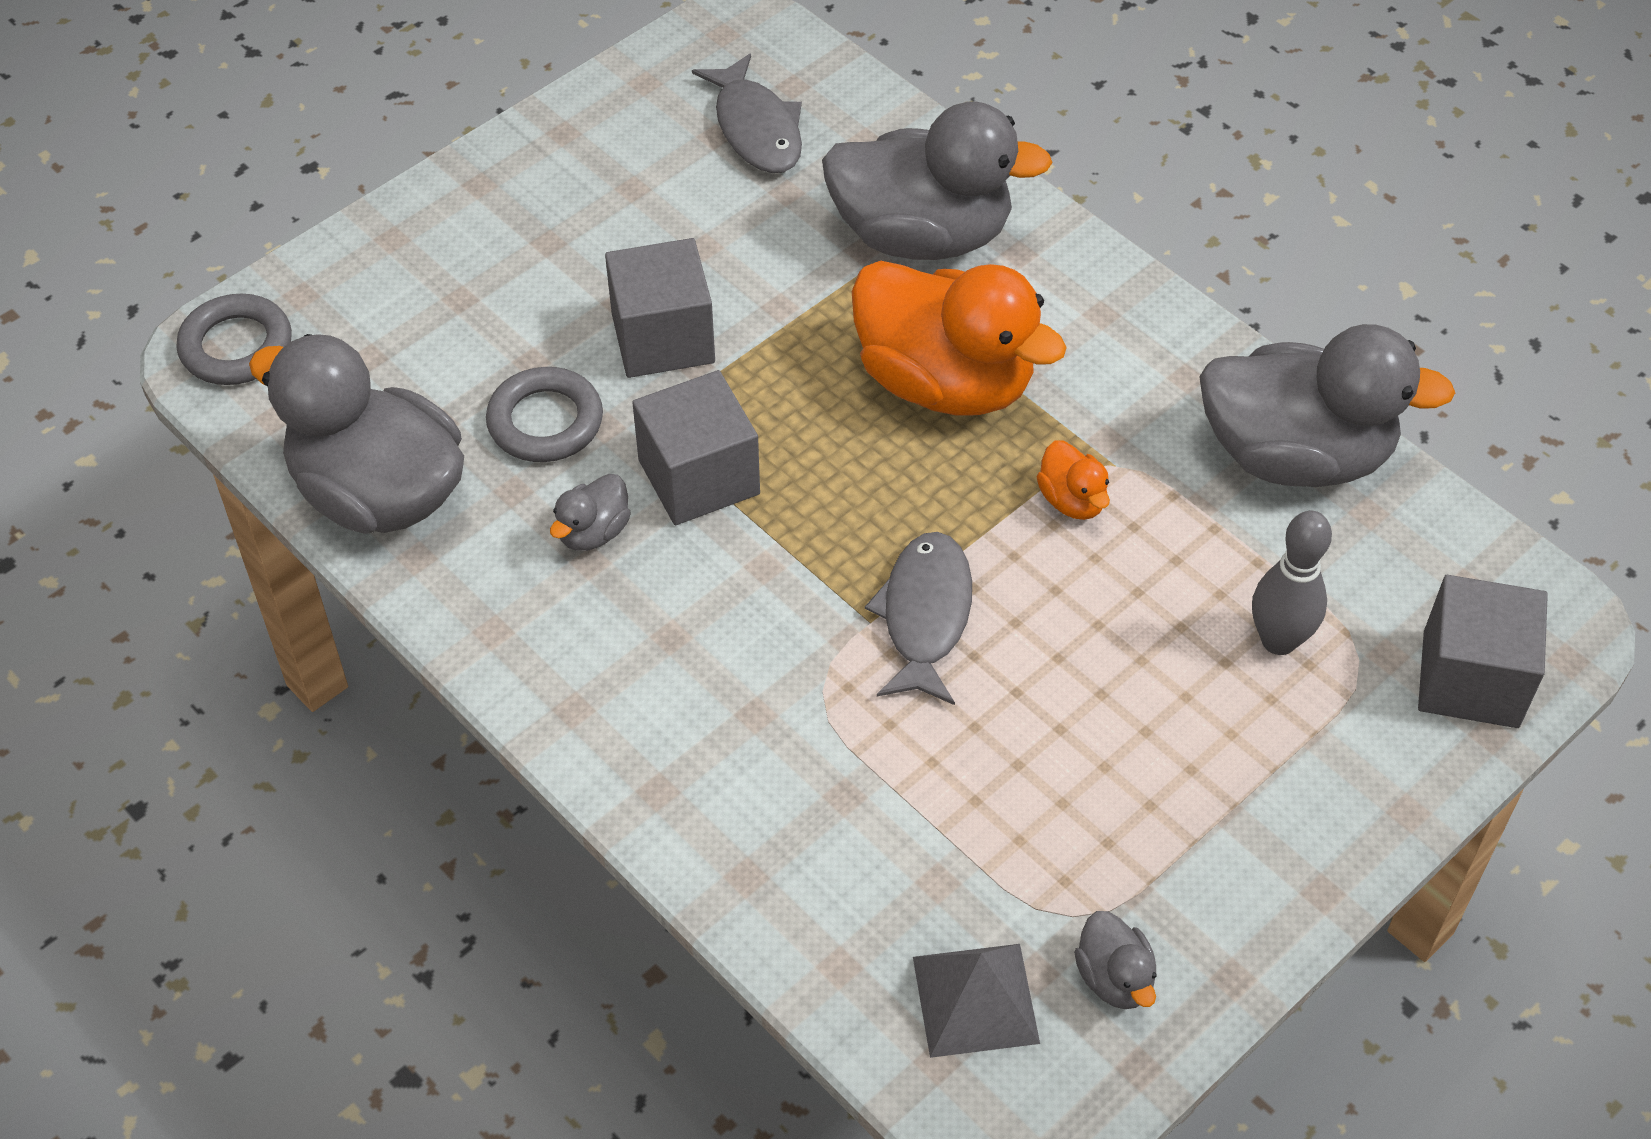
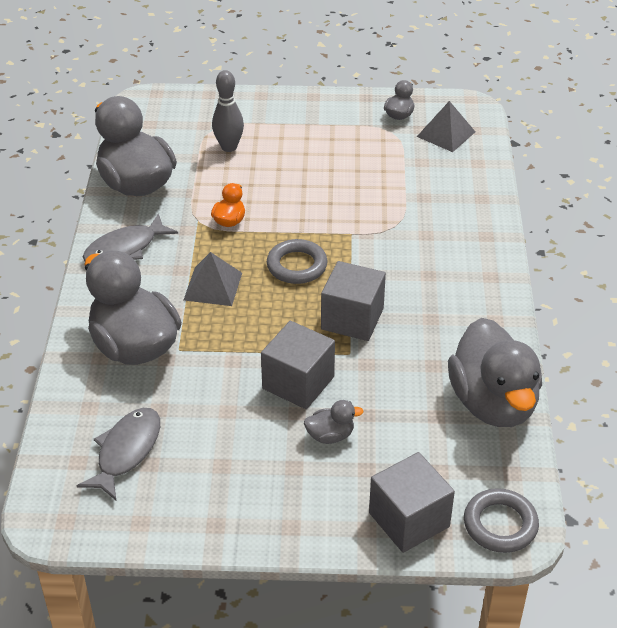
camera: 135 degrees left, 10 degrees down
(545, 421) = (389, 383): grey ring -> grey ring (297, 266)
(593, 532) = (418, 327): grey duck -> grey duck (330, 435)
(925, 615) = (330, 223): grey fish -> grey fish (125, 249)
(945, 382) = (213, 286): orange duck -> grey pyramid
(1470, 679) = (191, 106): grey cube -> grey cube (409, 520)

